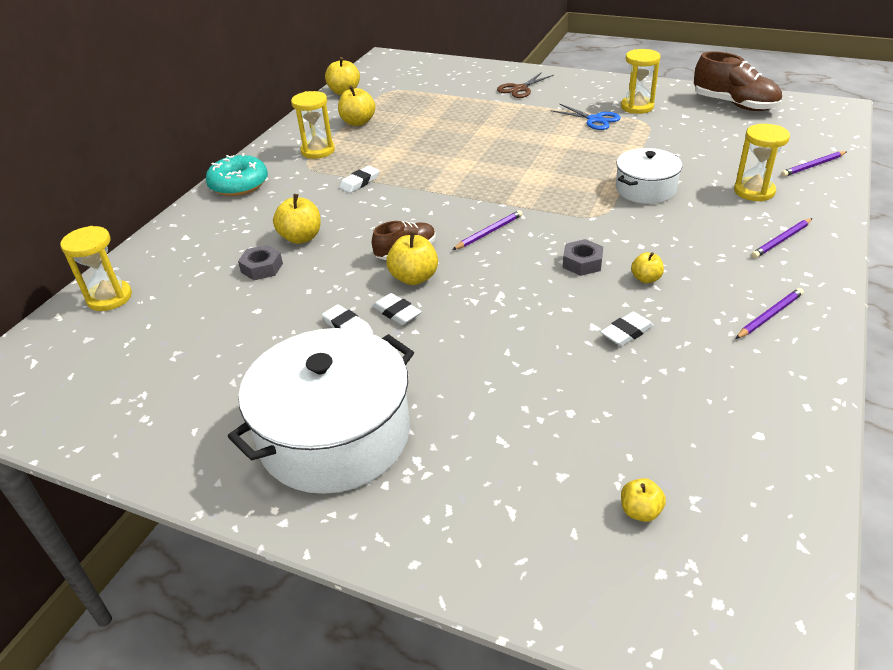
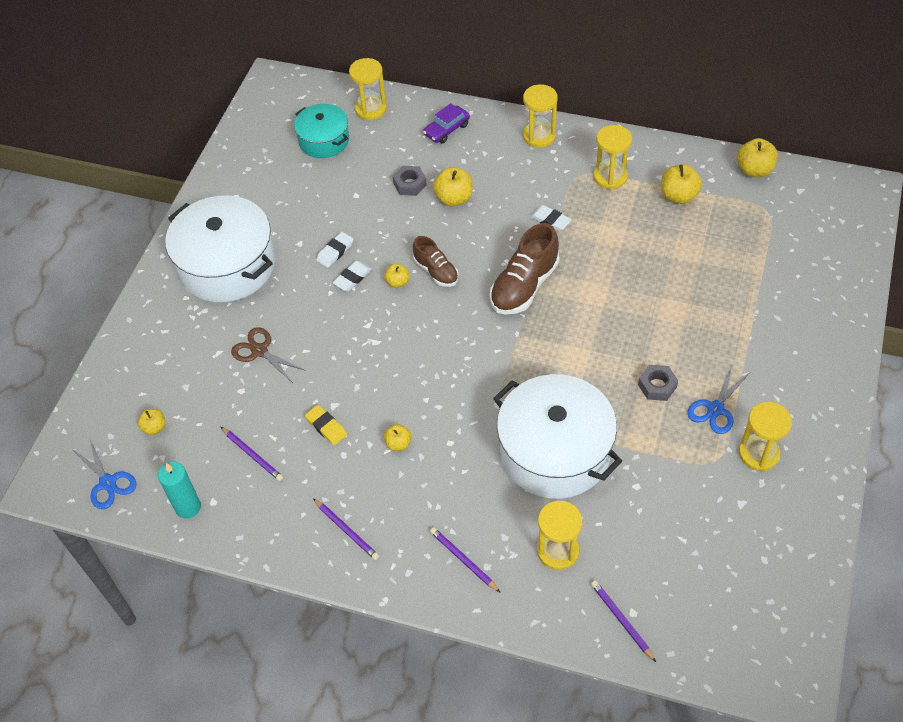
camera: 85 degrees right, 15 degrees up
(139, 339) = (324, 140): none -> turquoise pot
(189, 241) = (446, 129): none -> purple car
(239, 184) = (539, 136): turquoise donut -> yellow hourglass
(414, 278) = (397, 282): yellow apple -> yellow apple, size x0.60
(489, 232) = (467, 326): purple pencil -> purple pencil (252, 455)
(520, 89) = (792, 332): brown scissors -> brown scissors (259, 351)
(582, 263) = (421, 397): grey nut -> grey nut (657, 386)
(626, 332) = (326, 427): white eraser -> yellow eraser
(645, 189) = (555, 451): white pot -> white pot, size x1.77
(734, 105) = (783, 562): brown shoe -> brown shoe (524, 286)
(754, 570) = (108, 483): none -> blue scissors
(775, 462) = (188, 507): none -> turquoise candle

